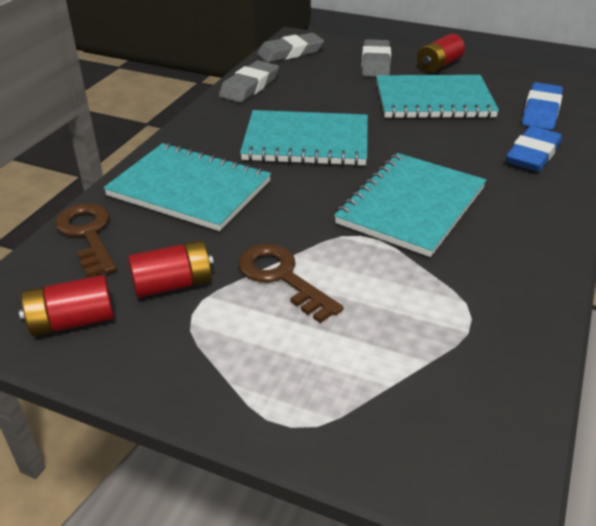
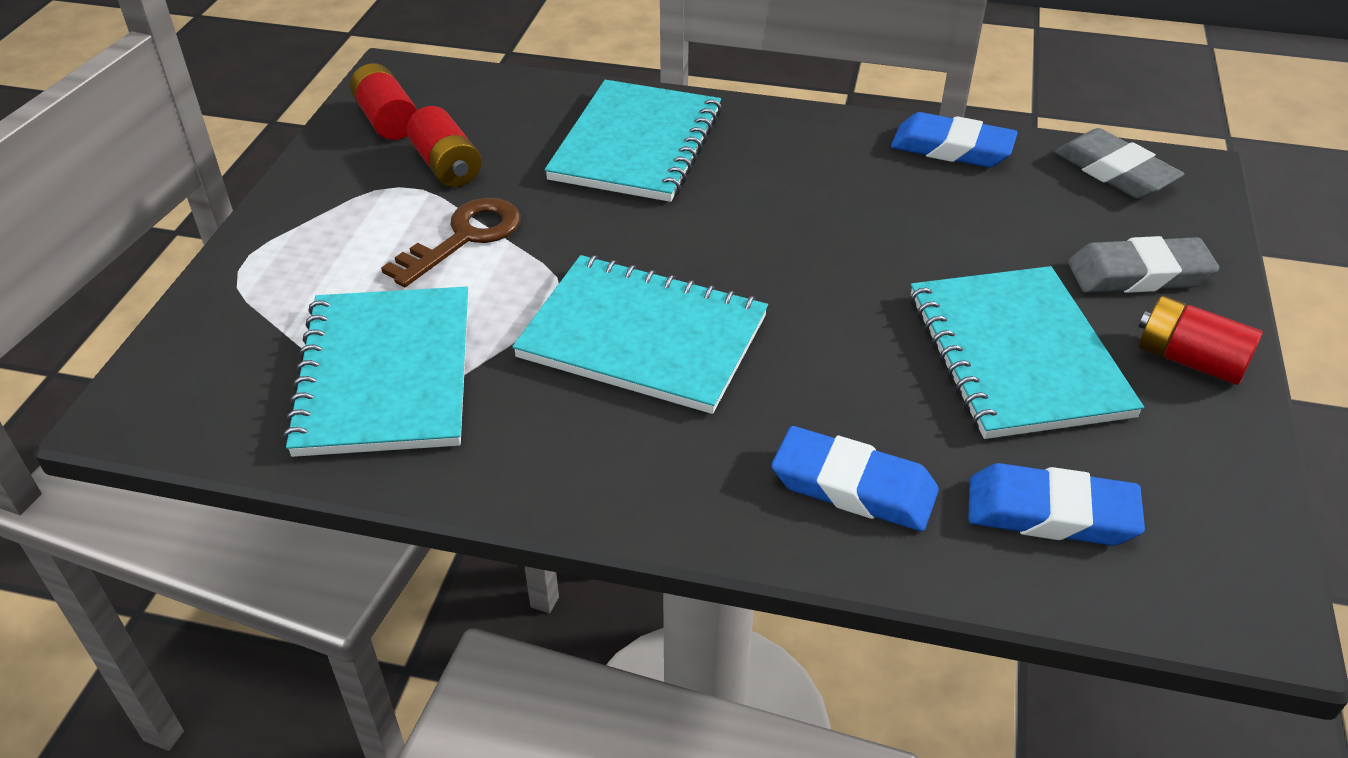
camera: 80 degrees right, 5 degrees up
(88, 234) = (528, 97): brown key -> none
(249, 86) = (952, 148): grey eraser -> blue eraser
(306, 141) = (795, 222): turquoise notebook -> turquoise notebook (385, 374)

